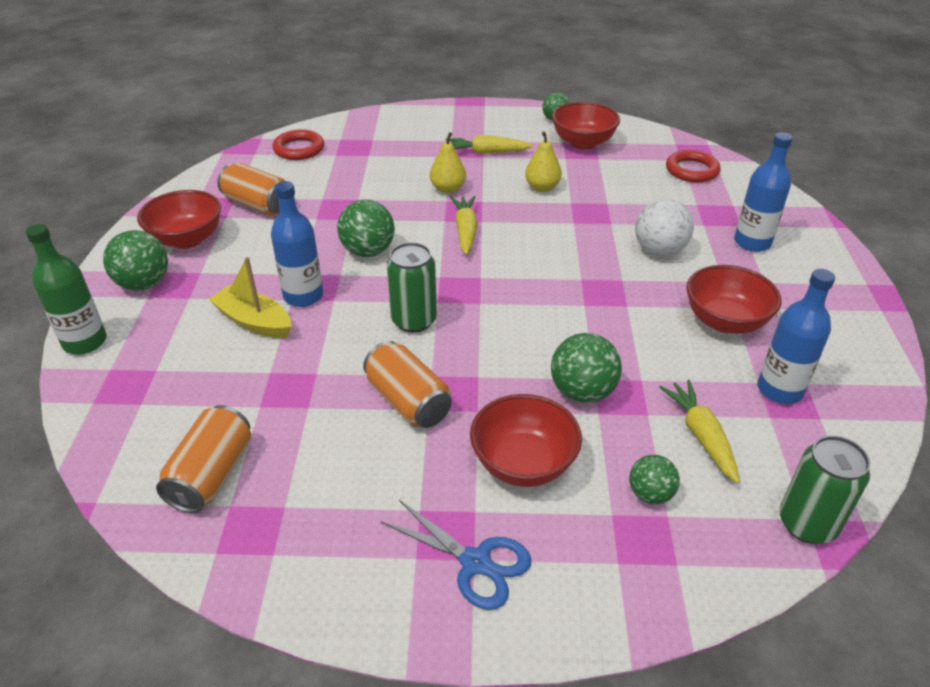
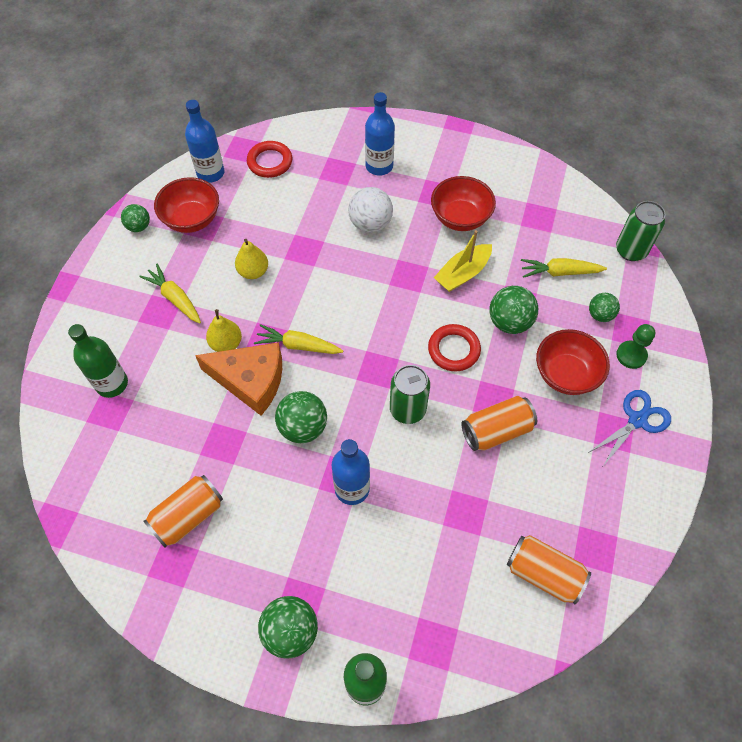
camera: 75 degrees left, 20 degrees up
(187, 239) = (226, 589): red bowl -> none
(254, 322) = (376, 532): yellow boat -> yellow boat (462, 274)
(299, 149) = (89, 465): red ring -> red ring (453, 350)
(381, 142) = (112, 384): none -> green bottle
(411, 210) = (250, 381): none -> orange cheese
(486, 152) = (174, 298): yellow carrot -> yellow carrot turned 120 degrees clockwise
(593, 543) = (631, 355): none -> green pawn
(779, 390) = (530, 217): blue bottle -> blue bottle (210, 173)

